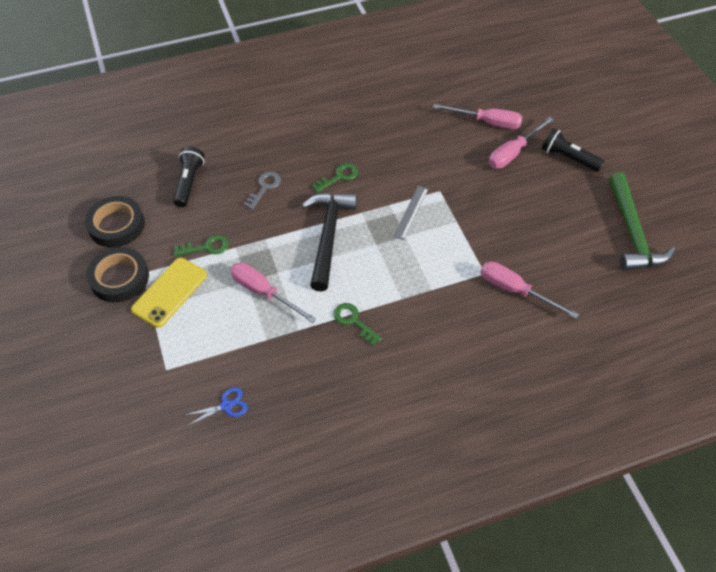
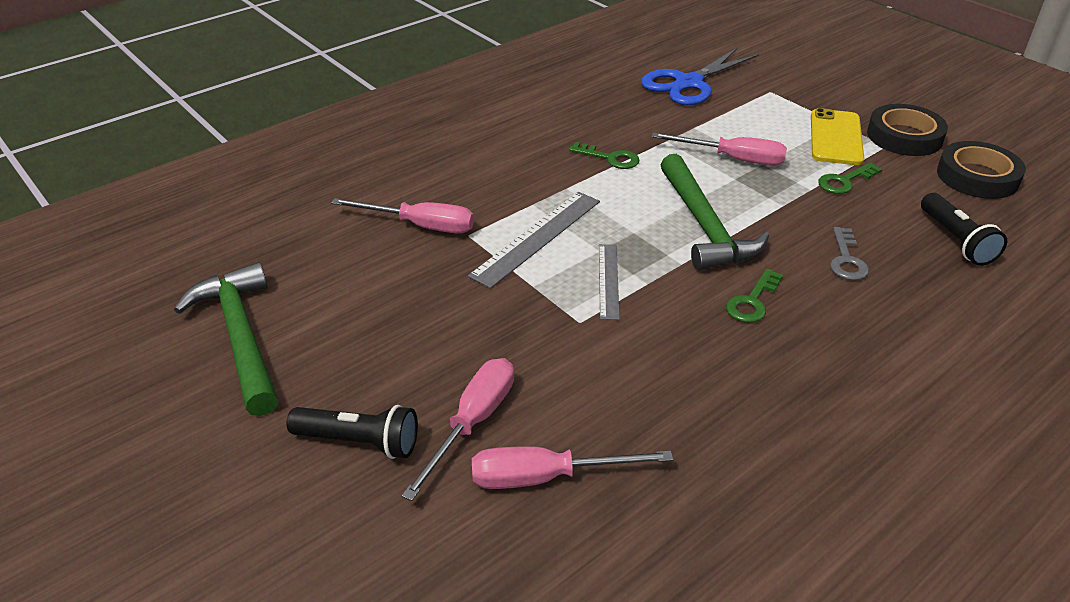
camera: 160 degrees right, 15 degrees down
(226, 406) = (689, 83): blue scissors -> blue scissors, size x2.18
(328, 236) = (704, 226): black hammer -> green hammer
(440, 257) = (537, 237): none -> grey ruler

